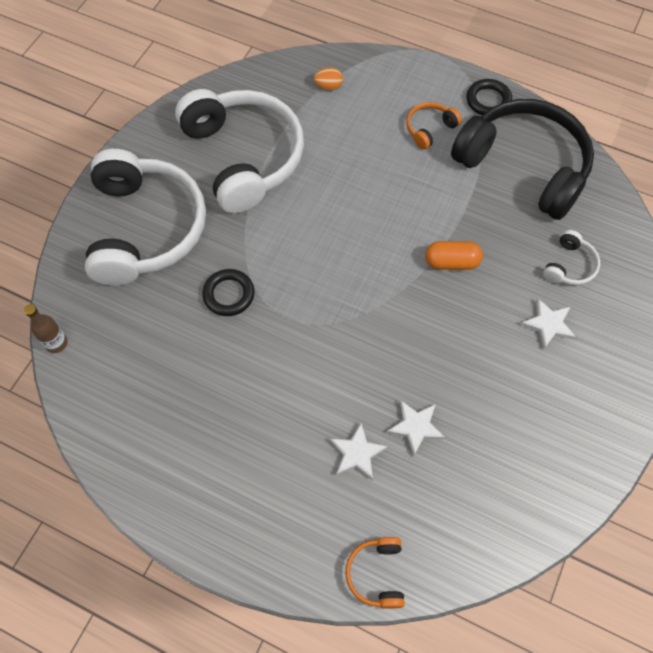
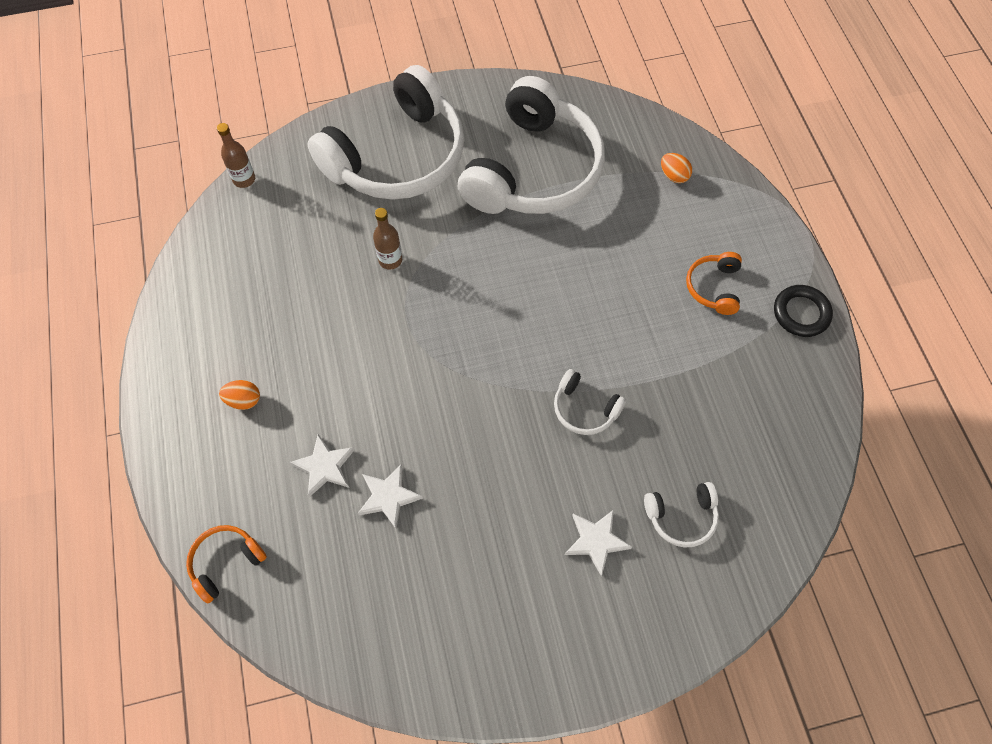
camera: 50 degrees right, 0 degrees up
(229, 294) = (390, 260): black ring -> brown bottle
(253, 473) = (244, 400): none -> orange egg
(429, 129) = (714, 287): orange headphones -> orange headphones turned 90 degrees counterclockwise
(451, 262) = (585, 408): orange capsule -> white headphones
(523, 166) = (756, 397): black headphones -> none

